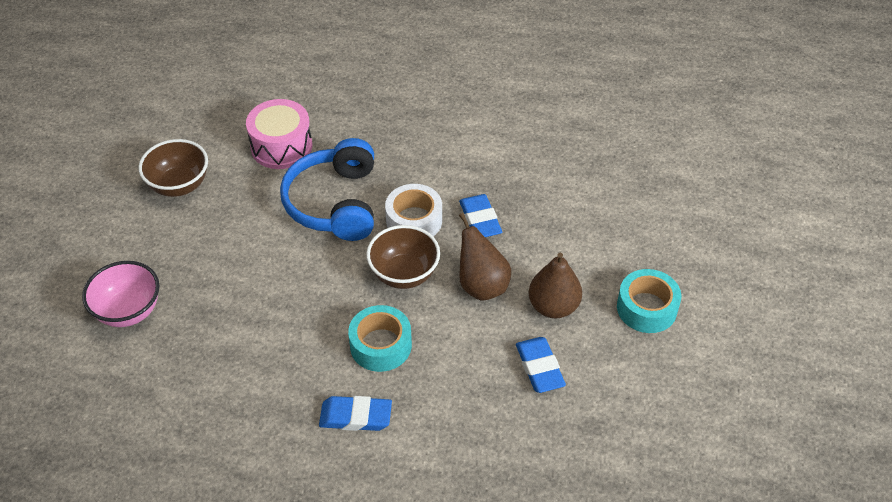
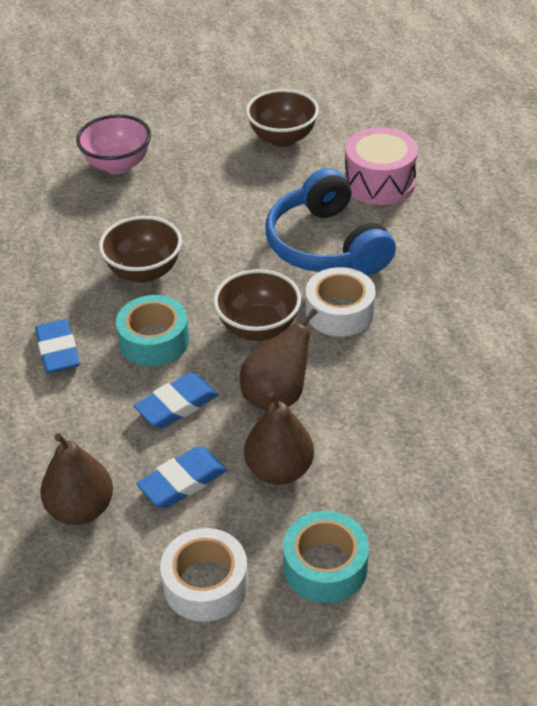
camera: 70 degrees right, 5 degrees down
(292, 330) = (144, 271): none -> brown bowl
(335, 203) = (326, 245): blue headphones -> blue headphones turned 90 degrees counterclockwise
(480, 220) = (375, 366): blue eraser -> blue eraser (177, 405)
(538, 440) = (81, 509): none -> brown pear
(637, 379) = (205, 584): none -> white tape

